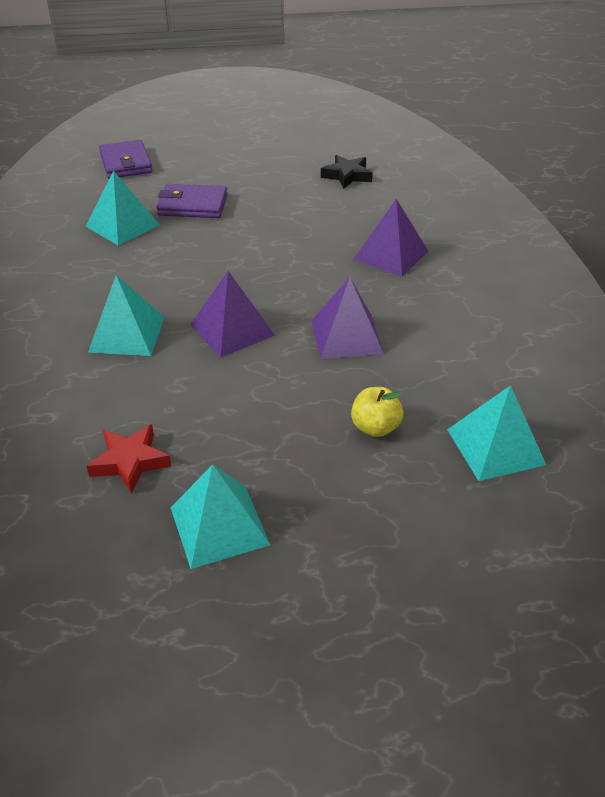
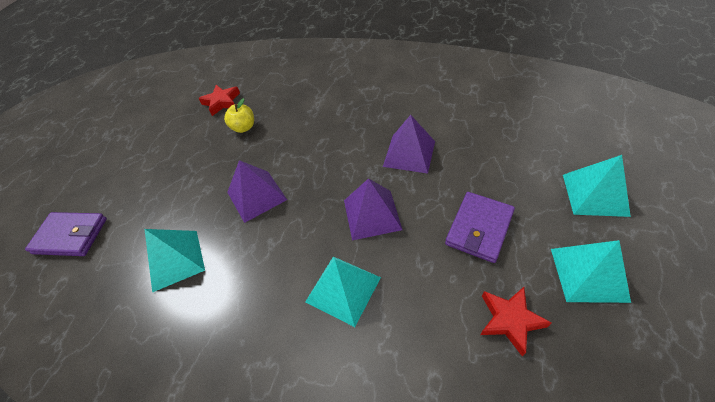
camera: 60 degrees left, 10 degrees up
(193, 205) = (185, 200): purple wallet -> purple wallet (479, 228)
(347, 176) = (221, 102): black star -> red star
(375, 427) = (506, 165): yellow apple -> yellow apple (244, 127)
(391, 255) = (332, 108): purple pyramid -> purple pyramid (256, 195)
(495, 447) = (535, 120): turquoise pyramid -> turquoise pyramid (595, 194)

